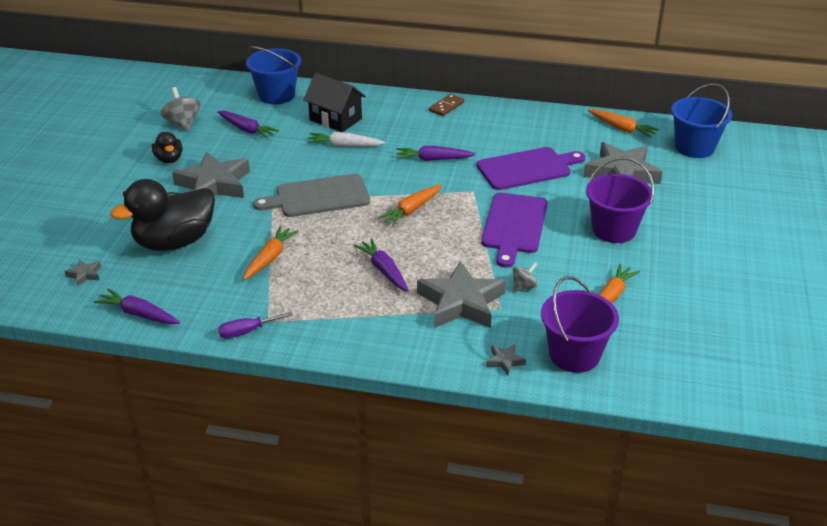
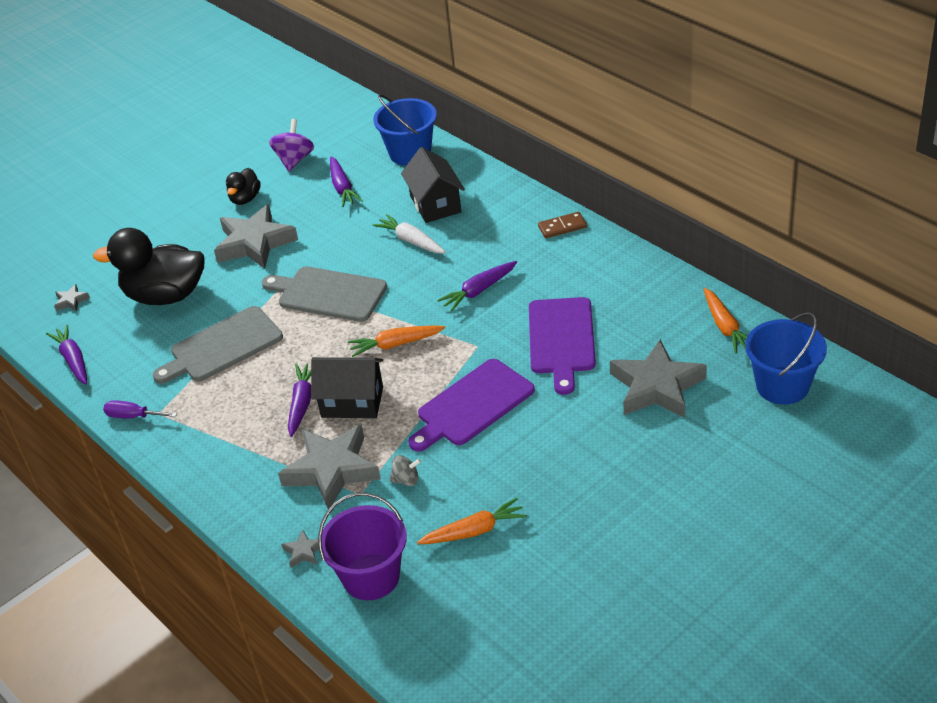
camera: 40 degrees right, 5 degrees up
(183, 124) = (294, 160): grey spinning top -> purple spinning top
(270, 258) = (222, 346): orange carrot -> grey cutting board
(423, 255) = (352, 402): none -> black house
(433, 159) = (479, 291): purple carrot -> purple carrot turned 75 degrees counterclockwise
(527, 168) = (561, 339): purple cutting board -> purple cutting board turned 75 degrees clockwise
(614, 230) = (567, 454): purple bucket -> none

